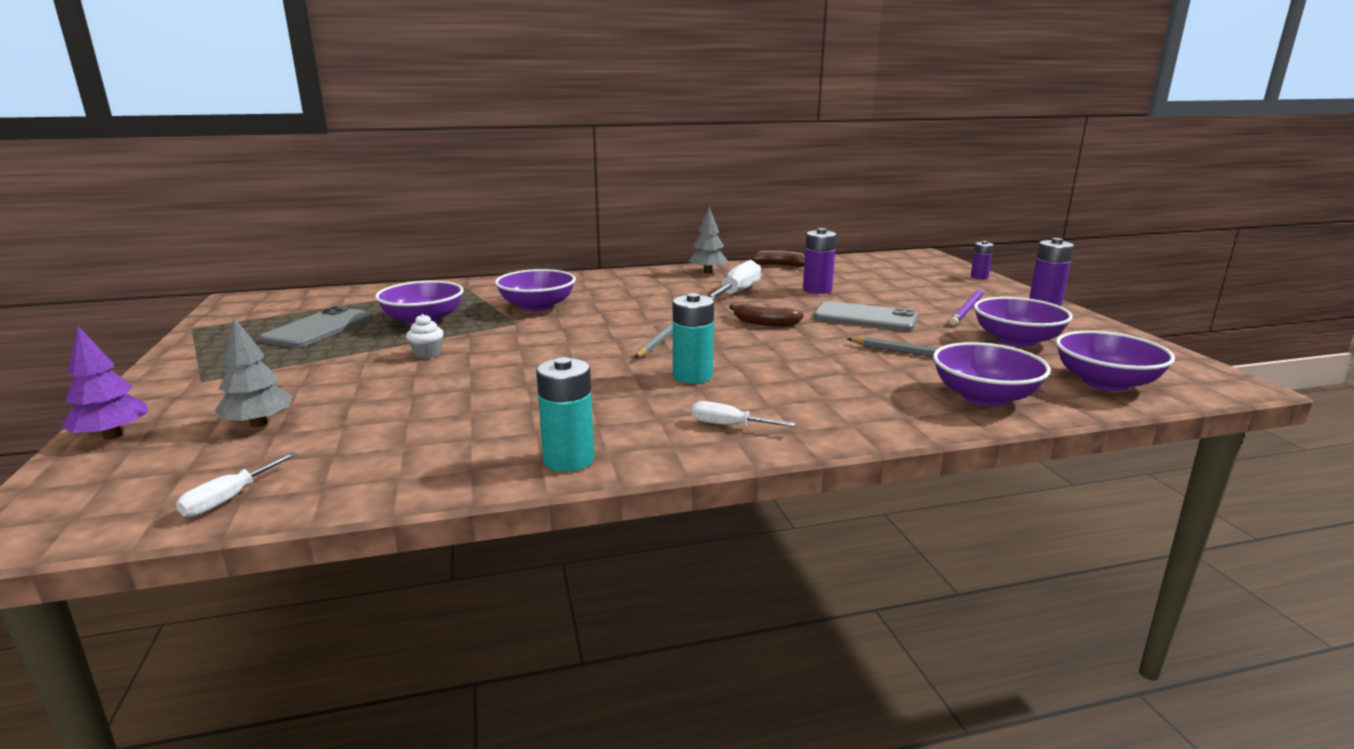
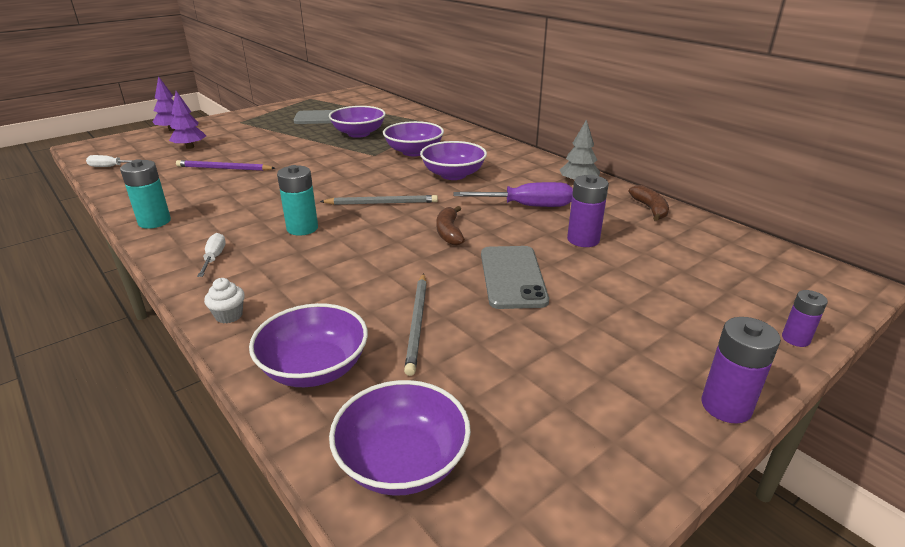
camera: 65 degrees right, 10 degrees up
(258, 424) = (190, 147): grey tree -> purple tree
(427, 354) = (301, 150): white cupcake -> white cupcake (229, 315)
(737, 293) = (527, 206): white screwdriver -> purple screwdriver
(967, 309) = (615, 339): purple pencil -> purple pencil (224, 168)
(1016, 340) = (517, 384): purple bowl -> purple bowl (453, 175)

